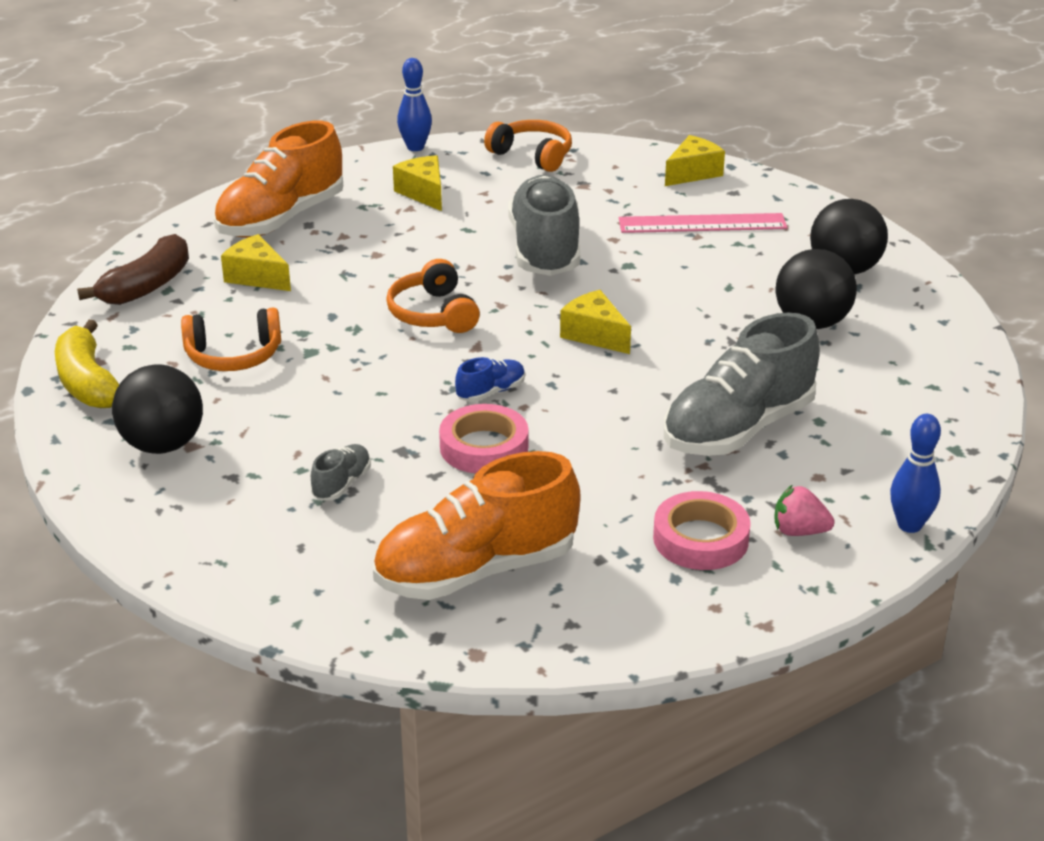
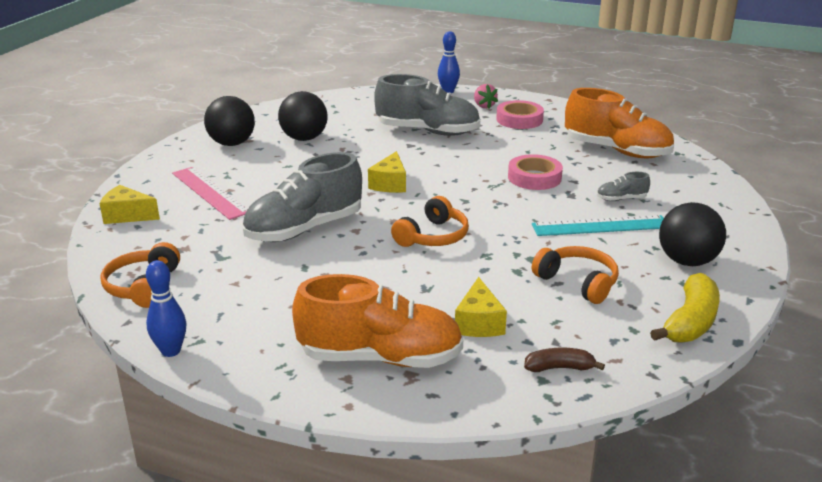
camera: 125 degrees left, 5 degrees down
(147, 286) = (559, 368): brown banana -> brown banana, size x0.59
(306, 430) = (600, 226): none -> turquoise ruler
(424, 193) = (262, 309): yellow cheese -> none
(491, 392) = (486, 191): blue shoe -> none

